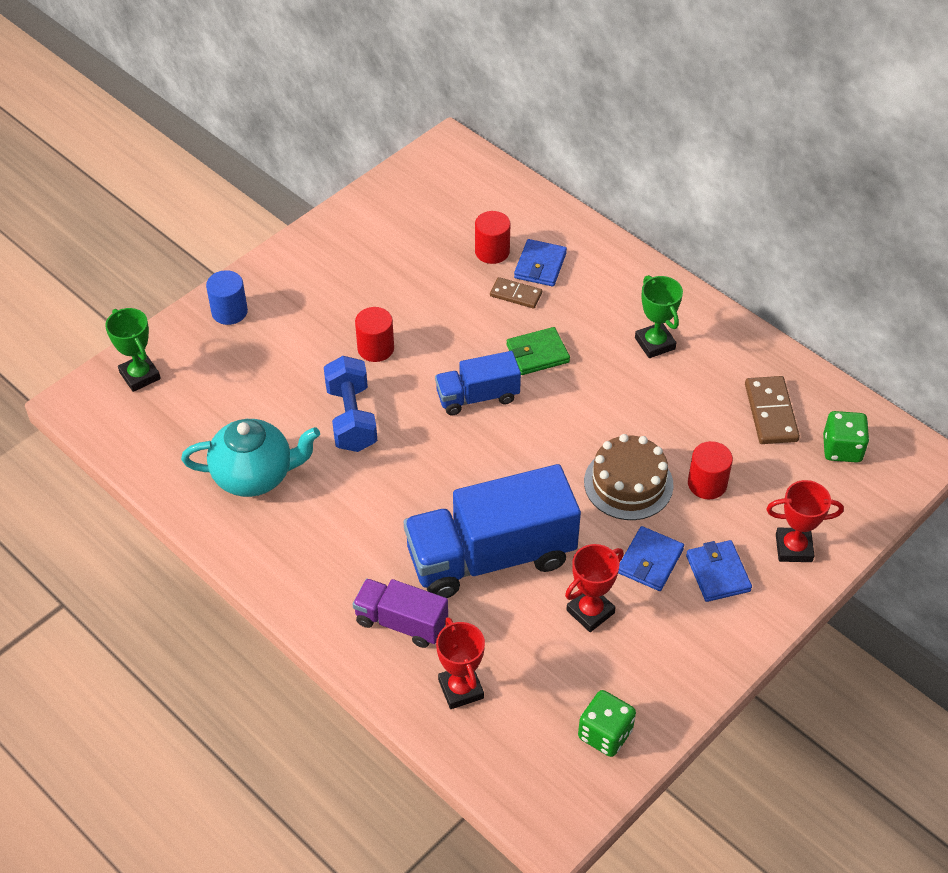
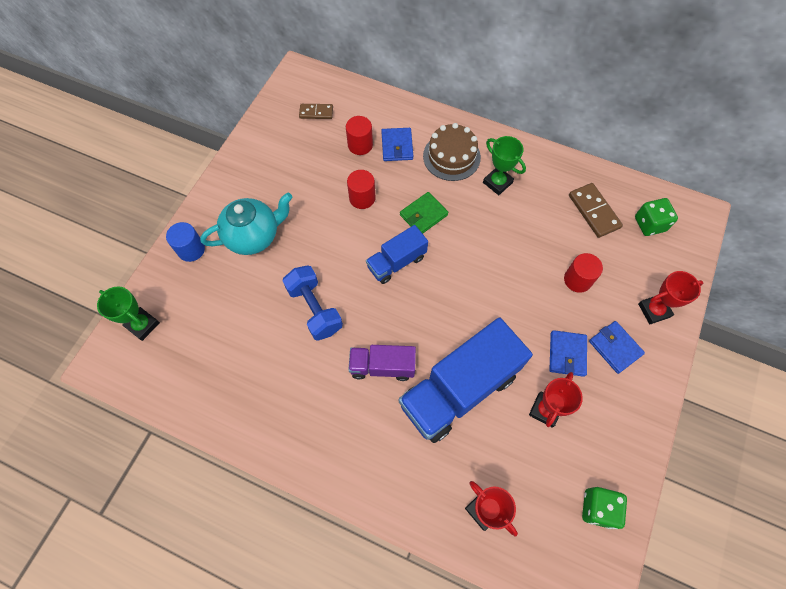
camera: 20 degrees left, 15 degrees up
(255, 475) = (262, 381): turquoise teapot -> turquoise teapot (254, 236)
(375, 348) = (309, 246): red cylinder -> red cylinder (362, 198)
(401, 622) = (418, 469): purple truck -> purple truck (382, 366)
(515, 295) = (390, 173): brown domino -> brown domino (316, 112)
(628, 483) = (526, 297): brown cake -> brown cake (451, 156)

